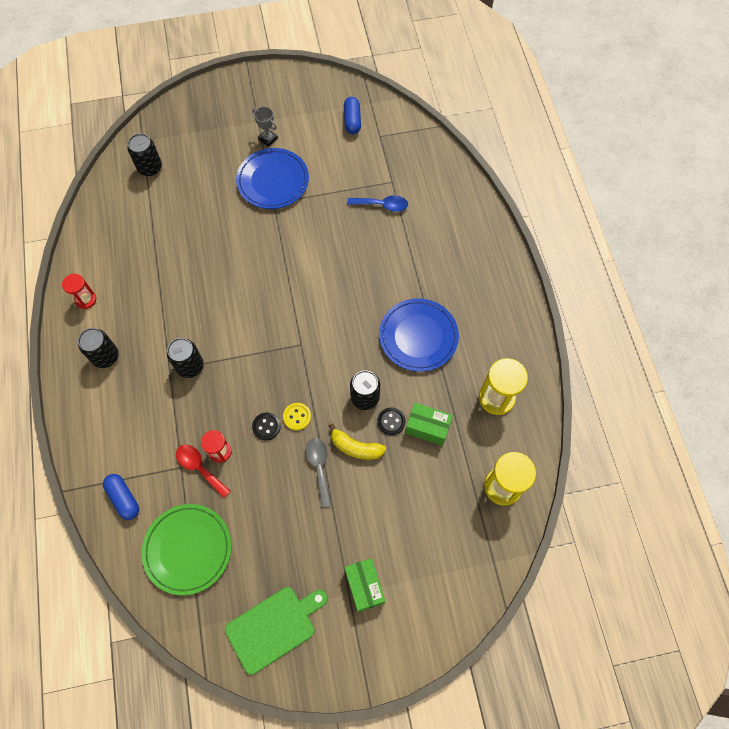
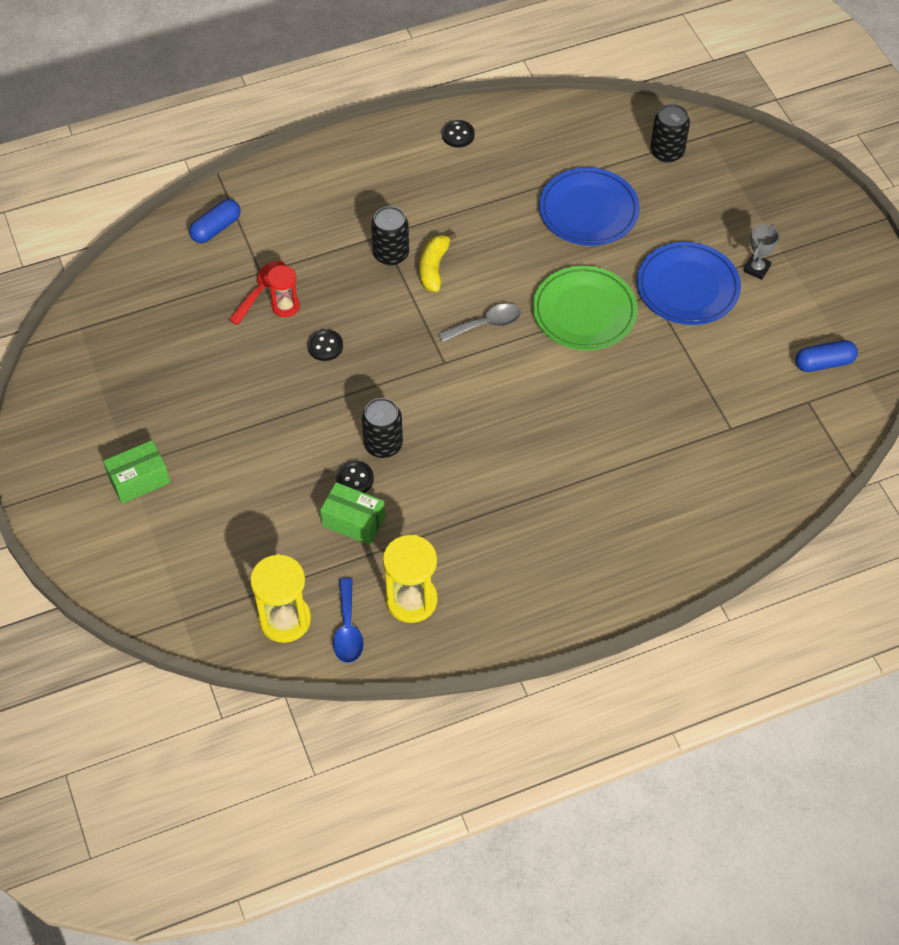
camera: 80 degrees right, 10 degrees down
(86, 300) = (458, 135): red hourglass -> black button
(105, 356) = (387, 171): black can -> none
(188, 549) = (165, 299): green plate -> green plate (584, 312)
(274, 627) = (85, 398): green cutting board -> none
(297, 417) = (343, 375): yellow button -> none
(319, 467) = (281, 410): grey spoon -> grey spoon (486, 324)
(356, 447) = (313, 445): yellow banana -> yellow banana (434, 268)
(382, 205) = (686, 422): blue spoon -> blue spoon (347, 629)
(418, 336) = (485, 494): blue plate -> blue plate (588, 211)
(427, 427) = (353, 521): green box -> green box turned 75 degrees counterclockwise

